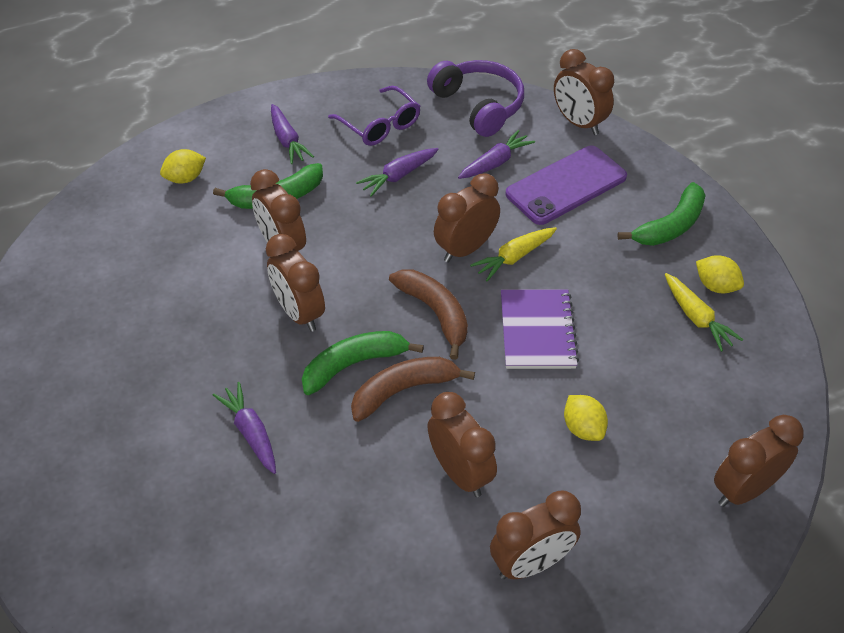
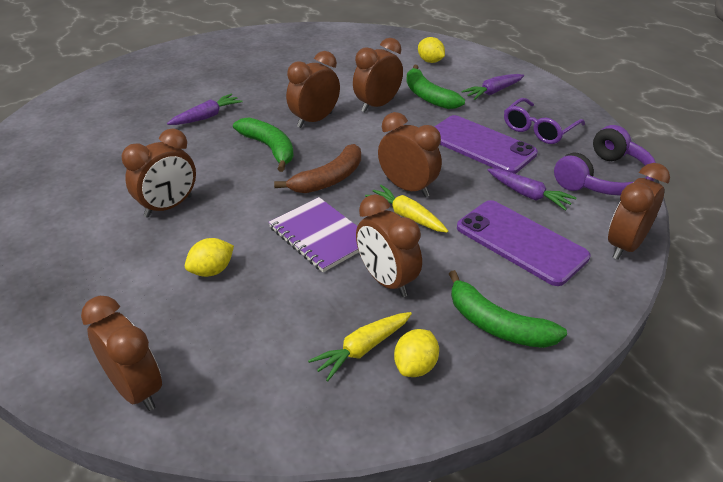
camera: 80 degrees right, 10 degrees down
(398, 176) = (480, 145): purple carrot -> purple phone
(403, 390) = (247, 172): brown banana -> none
(531, 563) = (80, 249): brown clock -> brown clock (387, 281)
(537, 331) = (320, 236): purple notebook -> purple notebook turned 60 degrees clockwise

